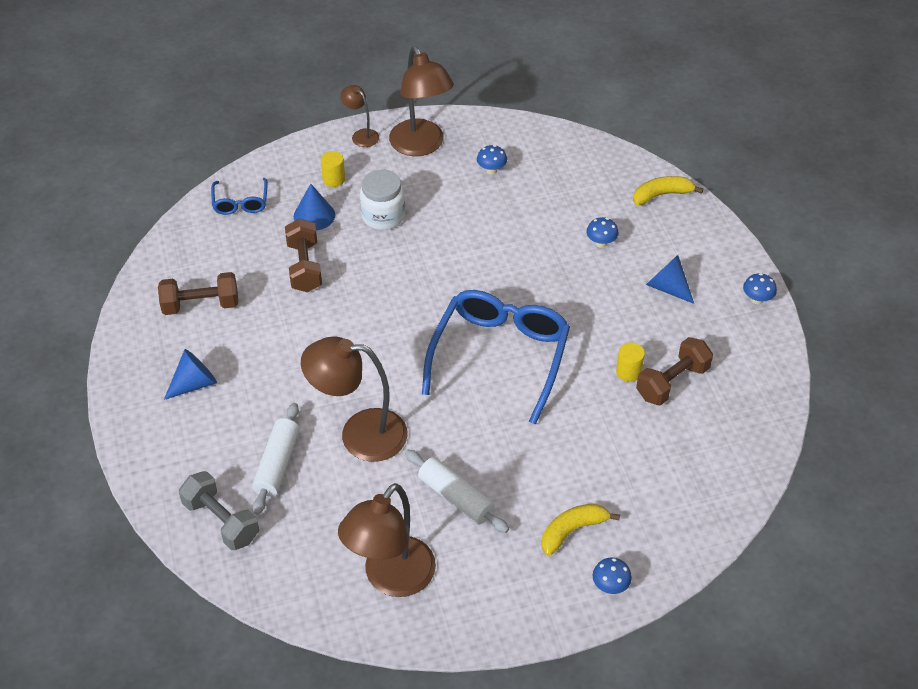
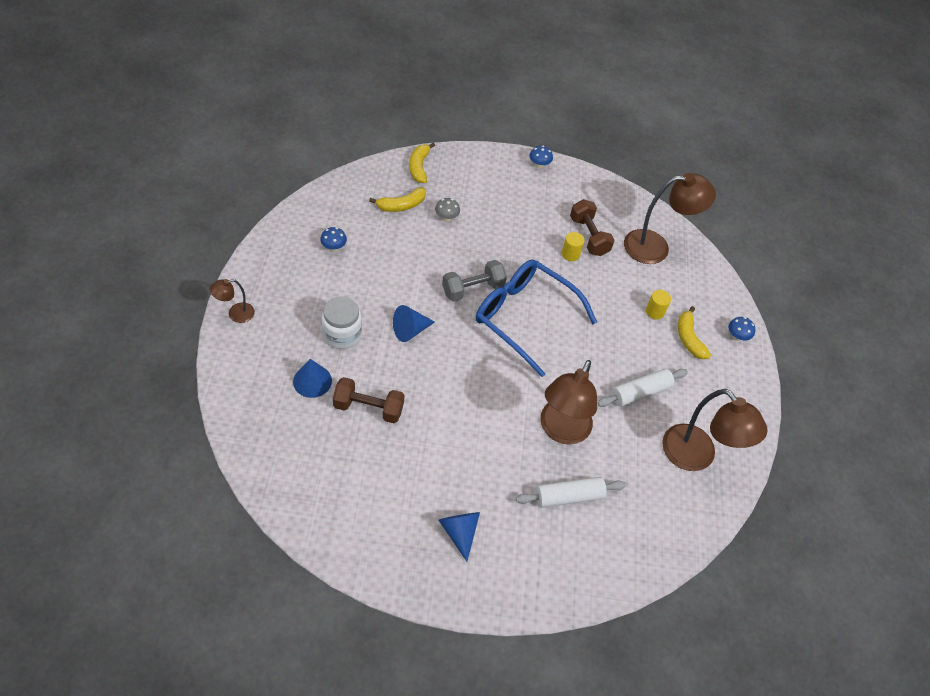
camera: 75 degrees left, 5 degrees up
(201, 305) = (371, 500): brown dumbbell -> none
(221, 521) = (609, 554): grey dumbbell -> grey dumbbell (473, 289)
(240, 202) = (262, 430): blue glasses -> none
(277, 464) = (569, 496): white rolling pin -> white rolling pin turned 45 degrees counterclockwise
(334, 179) = (277, 352): yellow cylinder -> yellow cylinder (655, 312)
(421, 146) = (277, 280): brown lamp -> brown lamp (656, 247)
(591, 200) = (401, 205): none -> yellow banana
(601, 243) = (446, 218): blue mushroom -> grey mushroom
(667, 287) = (506, 202): blue cone -> blue cone (410, 330)

